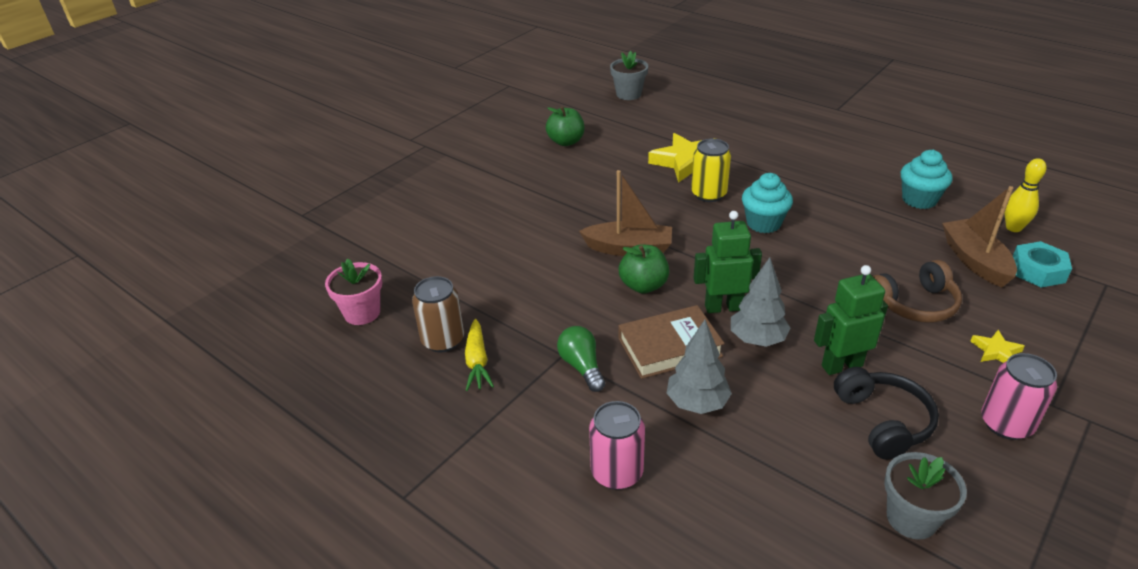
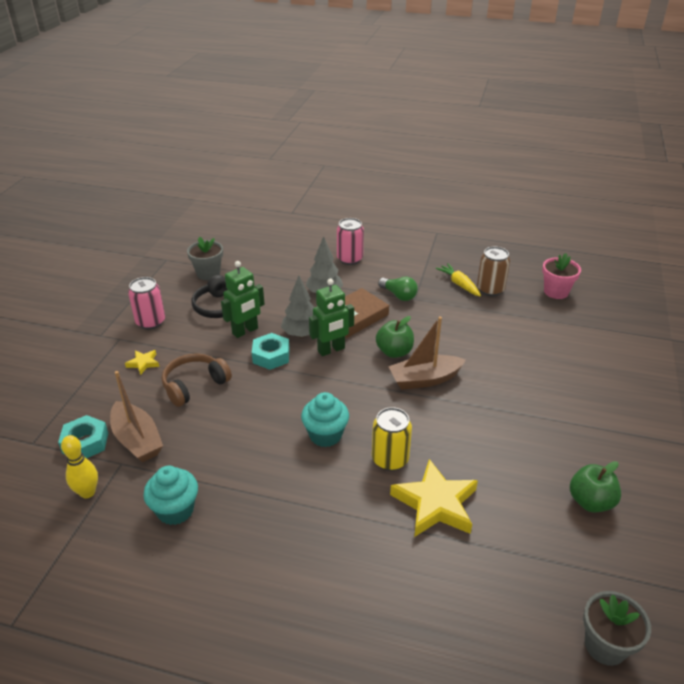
camera: 155 degrees right, 0 degrees up
(807, 318) = (271, 356): none -> turquoise nut

